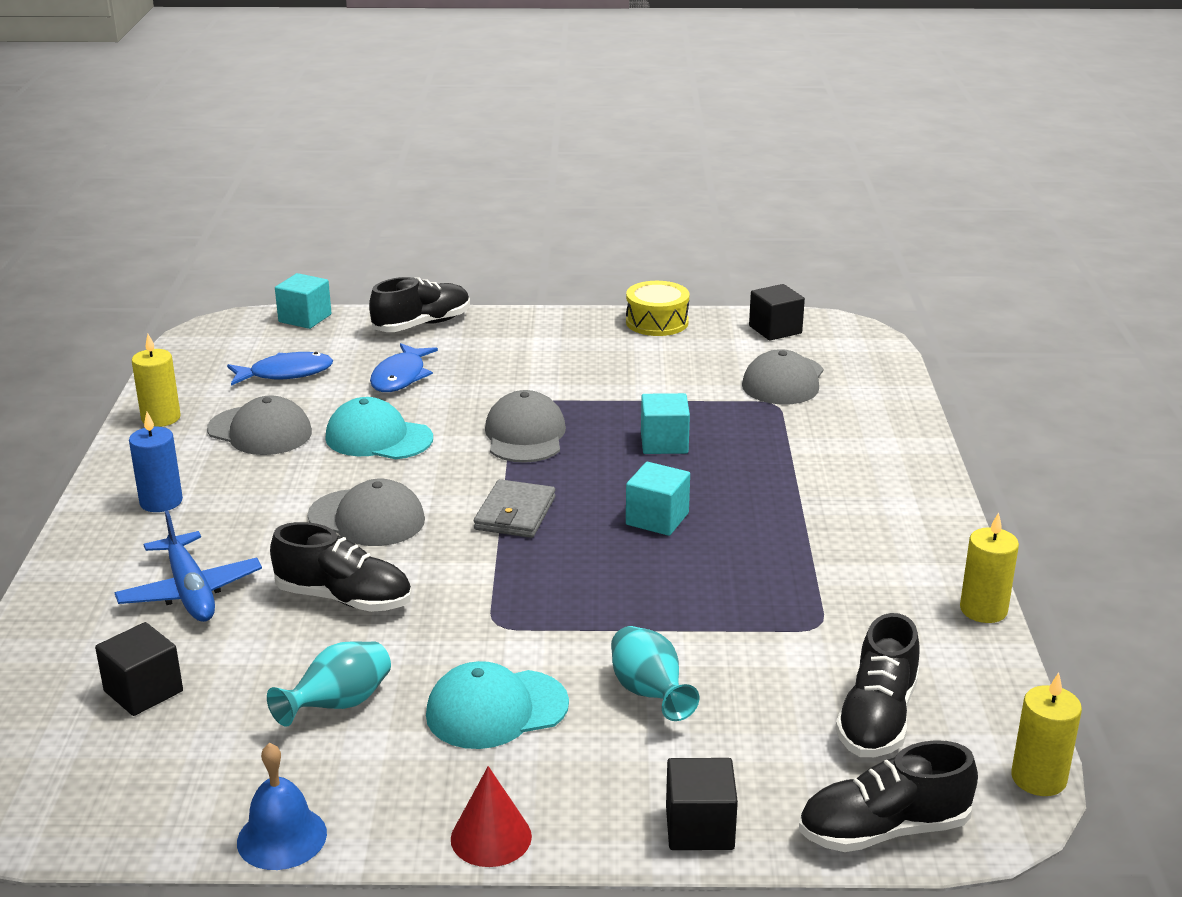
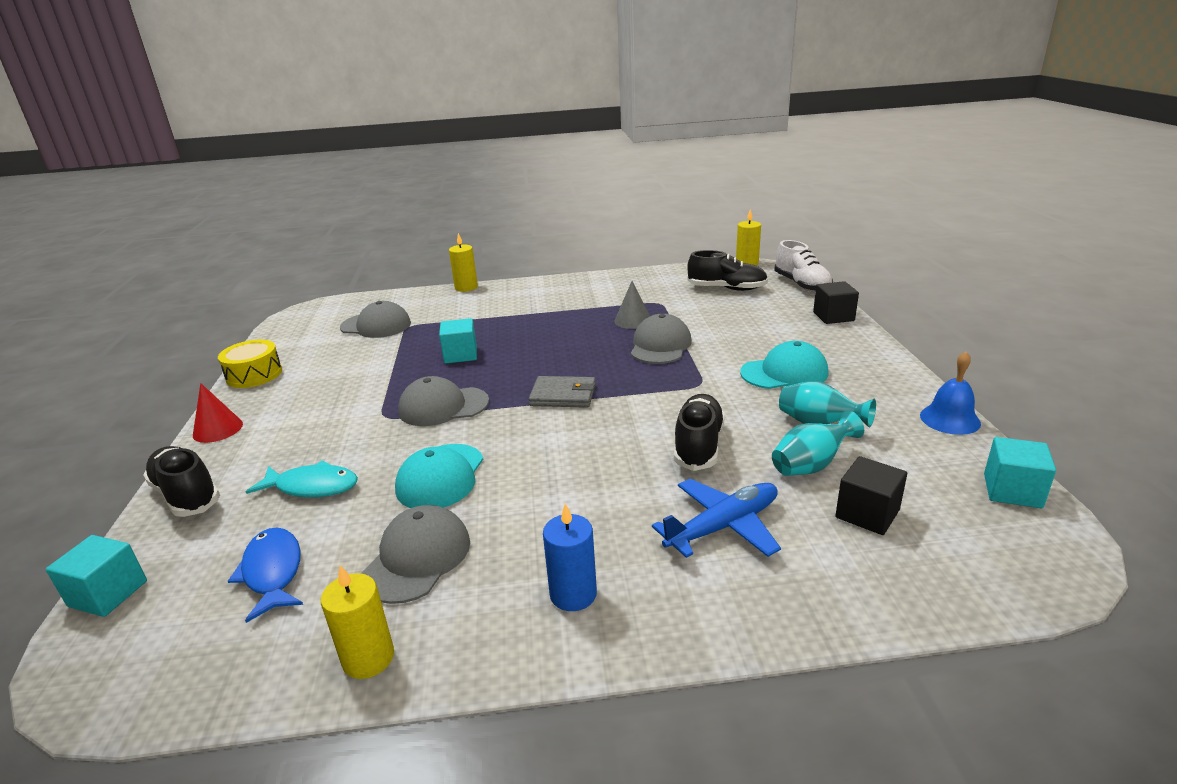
camera: 95 degrees left, 0 degrees up
(367, 518) = (582, 457): grey cap -> grey cap (660, 345)
(400, 377) = (312, 487): blue fish -> turquoise fish
(491, 837) = (887, 360): red cone -> red cone (218, 429)
(496, 709) = (784, 373): turquoise cap -> turquoise cap turned 75 degrees counterclockwise
(649, 693) = (741, 335): turquoise vase -> turquoise vase (811, 465)
(657, 519) = (561, 348): turquoise cube -> turquoise cube (1012, 491)
(743, 590) = (633, 320): none -> grey cone
(775, 330) = (293, 332): black cube -> none
(883, 830) = (802, 285): black shoe -> white shoe
(983, 610) = (629, 273): yellow candle -> yellow candle (466, 287)

